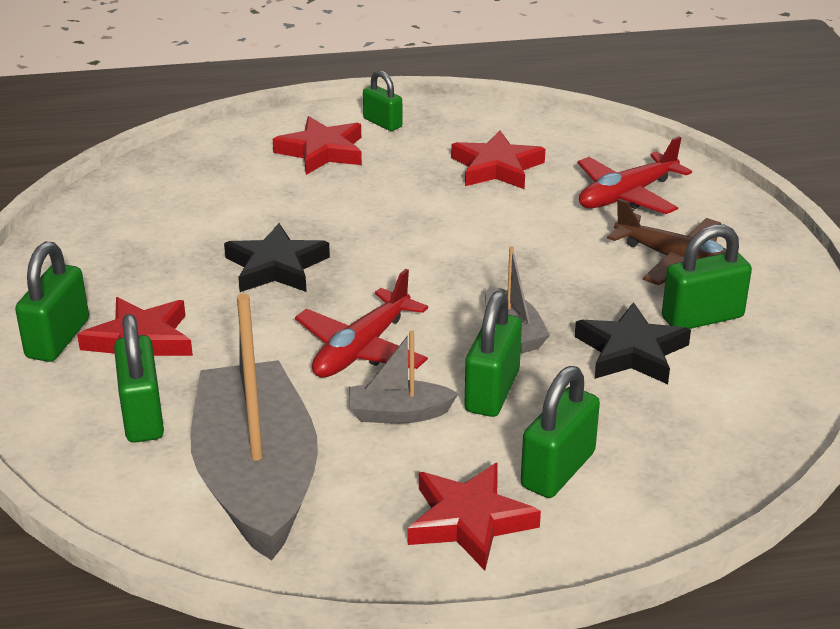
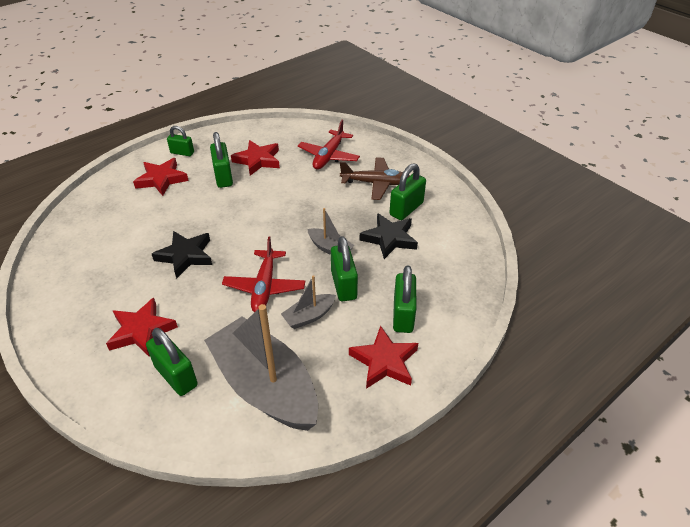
camera: 30 degrees left, 10 degrees up
(58, 339) = (90, 348): green padlock -> green padlock (223, 177)

